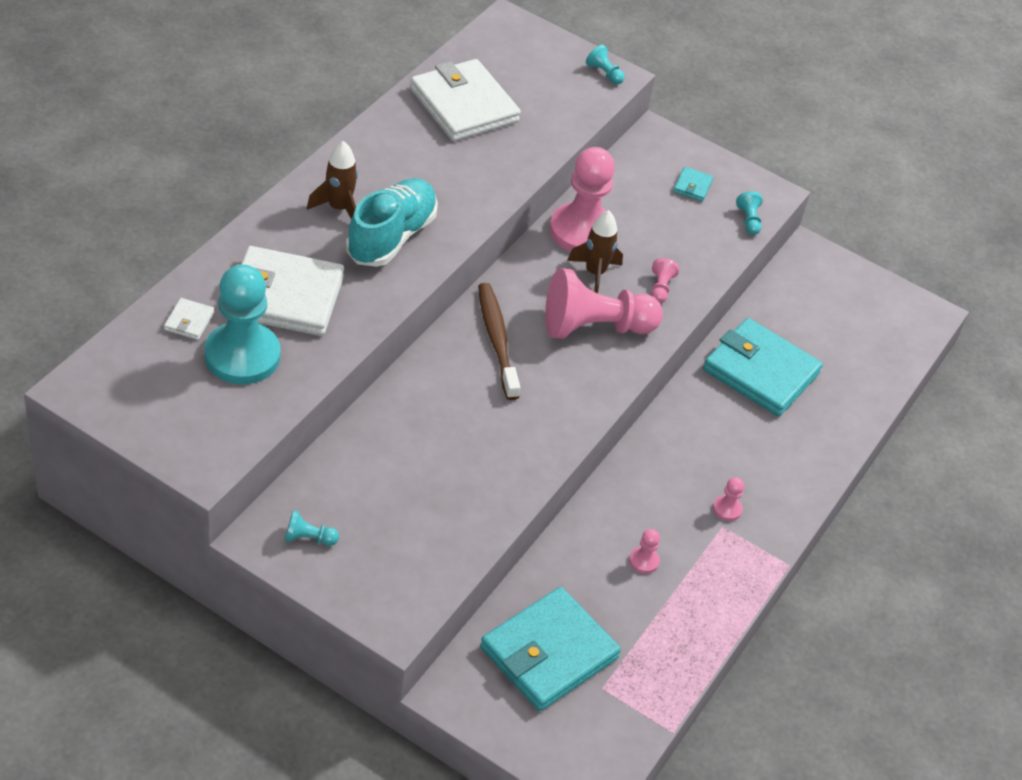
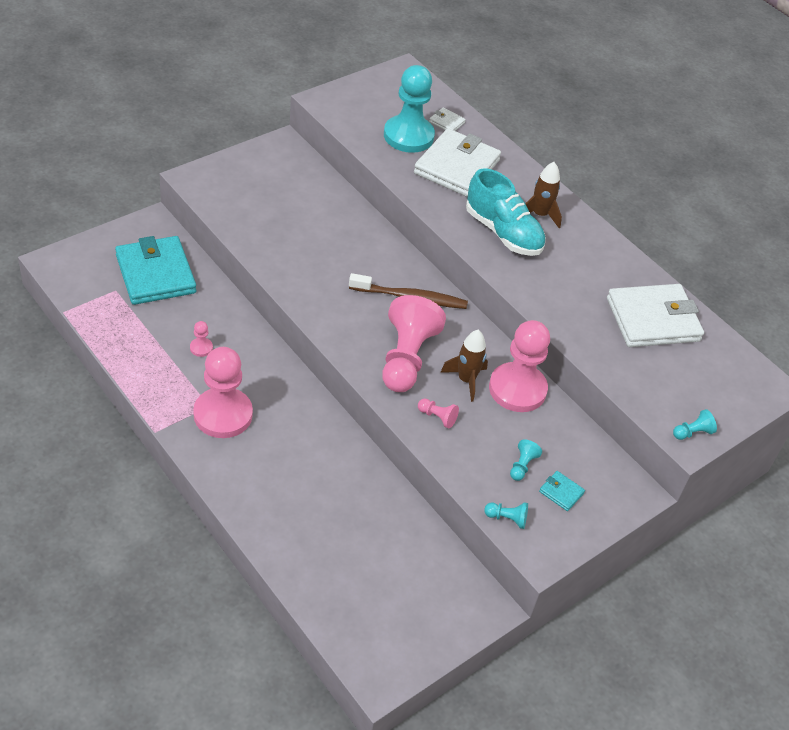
camera: 110 degrees right, 0 degrees up
(308, 538) = (274, 161): turquoise pawn -> turquoise pawn (522, 466)
(727, 509) = (223, 415): pink pawn -> pink pawn, size x2.45
(760, 371) = (352, 498): turquoise wallet -> none

